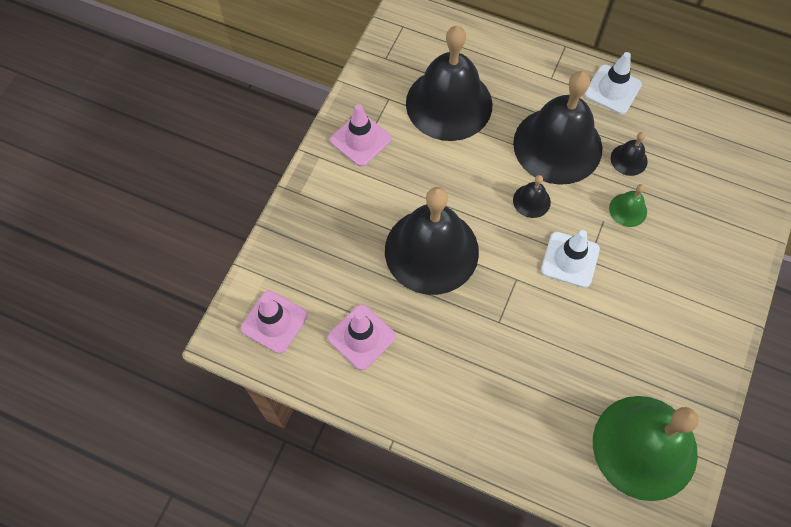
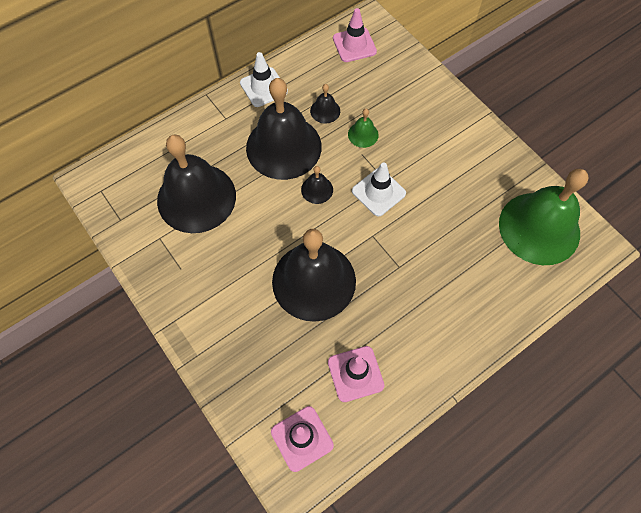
camera: 60 degrees left, 0 degrees up
(360, 140) = (181, 279): pink traffic cone -> pink traffic cone (354, 45)

